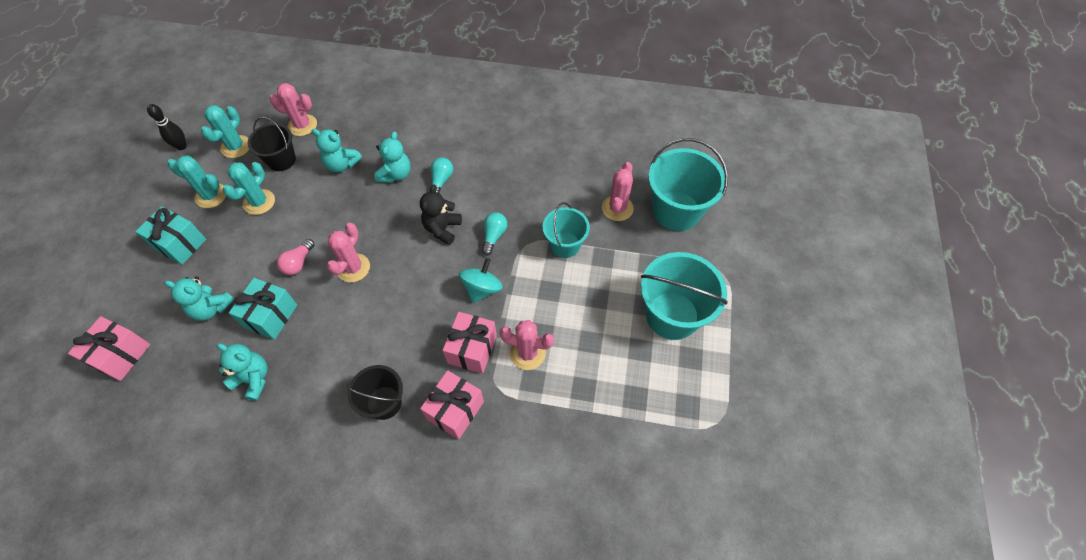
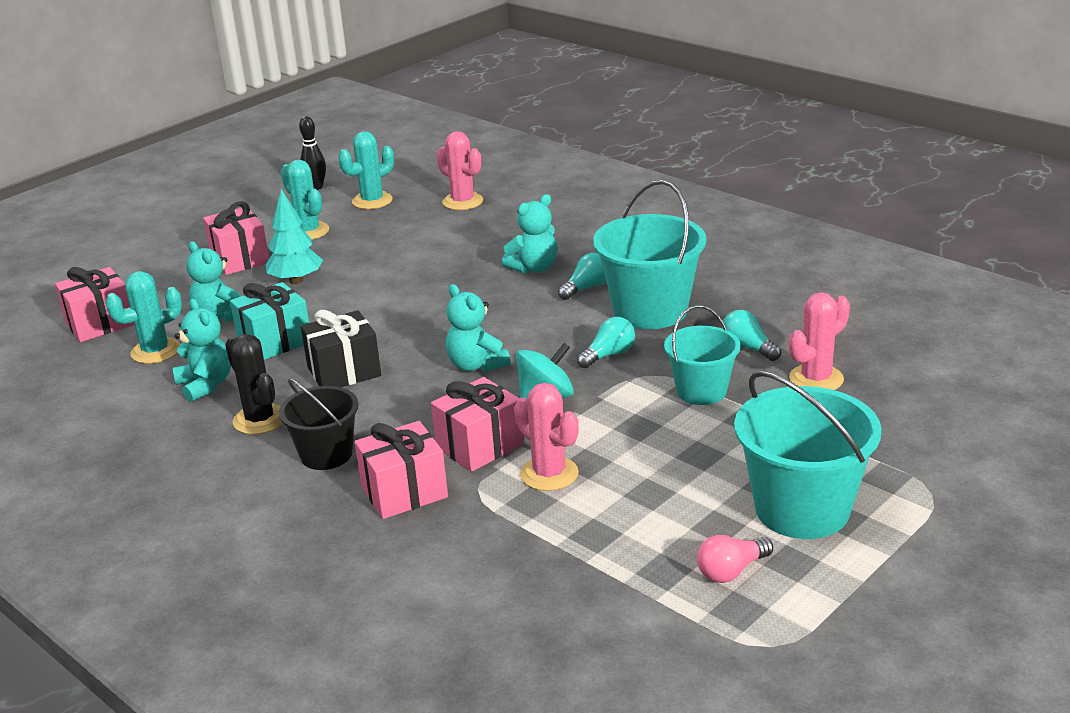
camera: 35 degrees right, 30 degrees down
(180, 244) = (240, 259): turquoise gift -> pink gift
(240, 250) = (296, 281): none -> turquoise tree
(259, 202) = (353, 249): turquoise cactus -> turquoise cactus (155, 351)
(281, 160) = (411, 223): black bucket -> none
(298, 263) = (347, 309): pink light bulb -> pink light bulb (731, 571)
(316, 393) = (260, 420): none -> black cactus
(340, 323) = (344, 372): none -> black gift
(342, 164) = (477, 243): turquoise teddy bear -> turquoise teddy bear (476, 365)
(353, 268) = (405, 331): pink cactus -> none
(442, 229) = (547, 329): black teddy bear -> none
(567, 197) = (748, 348): none -> turquoise light bulb
(676, 211) = (911, 407): turquoise bucket -> turquoise bucket (650, 310)

